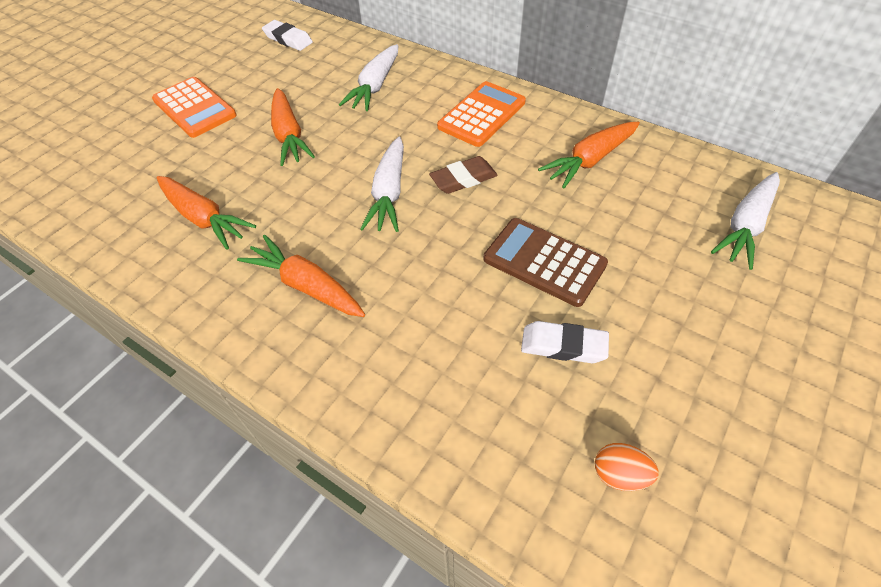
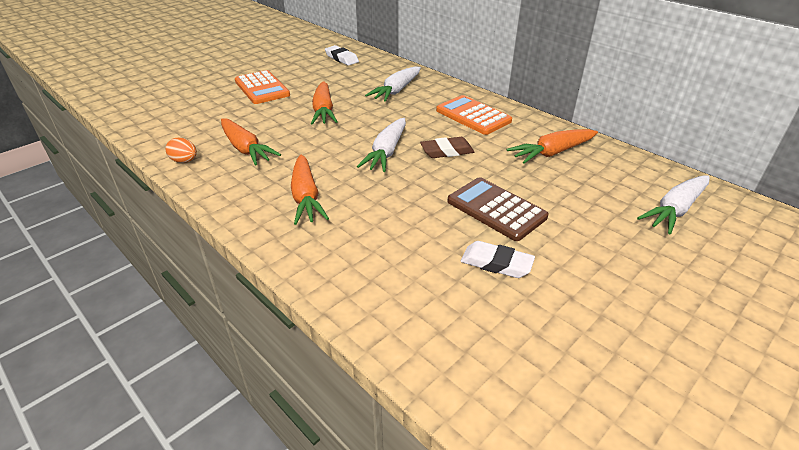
camera: 10 degrees right, 15 degrees down
(306, 285) = (306, 197): orange carrot -> orange carrot turned 150 degrees counterclockwise
(482, 115) = (473, 116): orange calculator -> orange calculator turned 90 degrees counterclockwise
(619, 474) = (520, 355): orange egg -> orange egg (184, 161)

